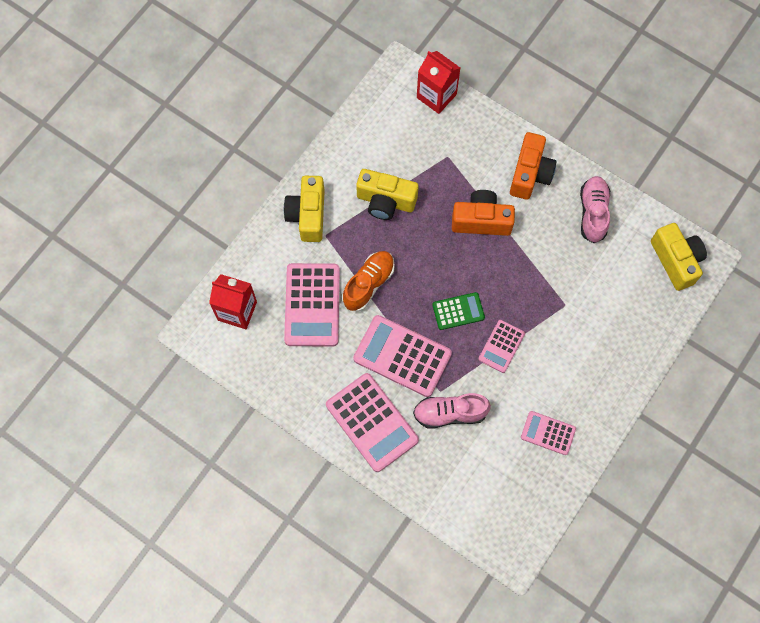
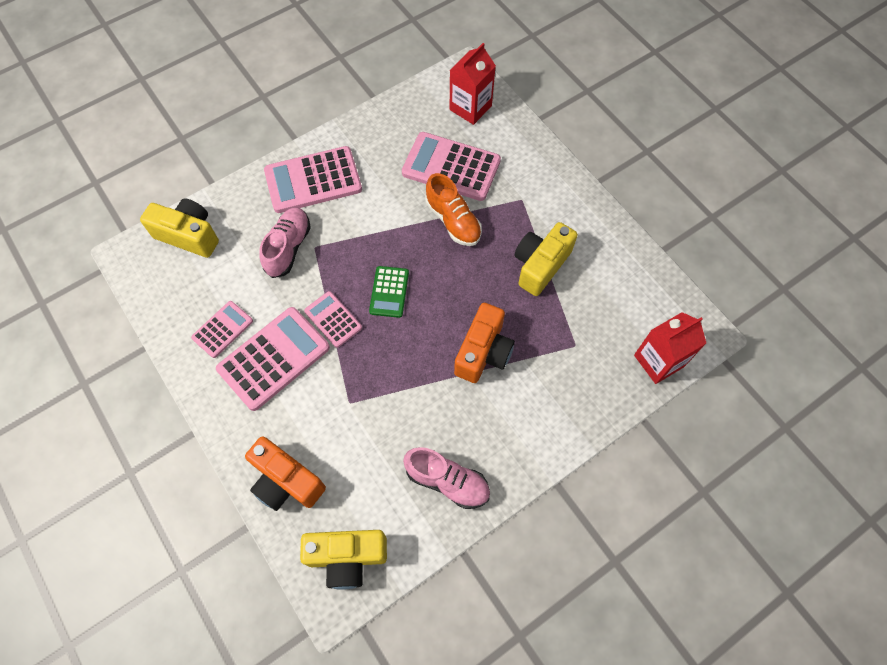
camera: 110 degrees right, 5 degrees down
(308, 215) = (549, 191): yellow camera -> yellow camera (189, 235)
(402, 356) = (365, 226): pink calculator -> pink calculator (274, 358)
(530, 174) = (523, 428): orange camera -> orange camera (286, 481)

